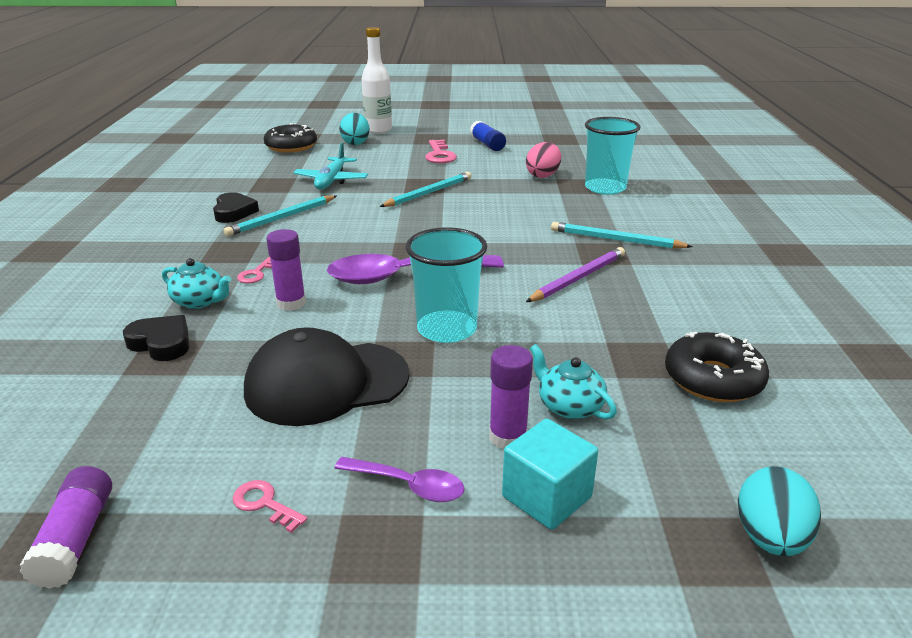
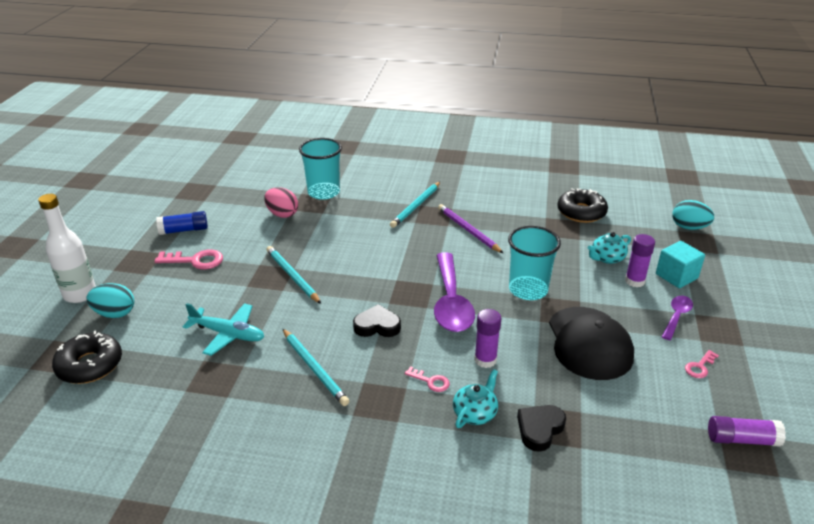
camera: 80 degrees left, 5 degrees up
(234, 212) = (284, 404): black heart -> black heart (377, 326)

